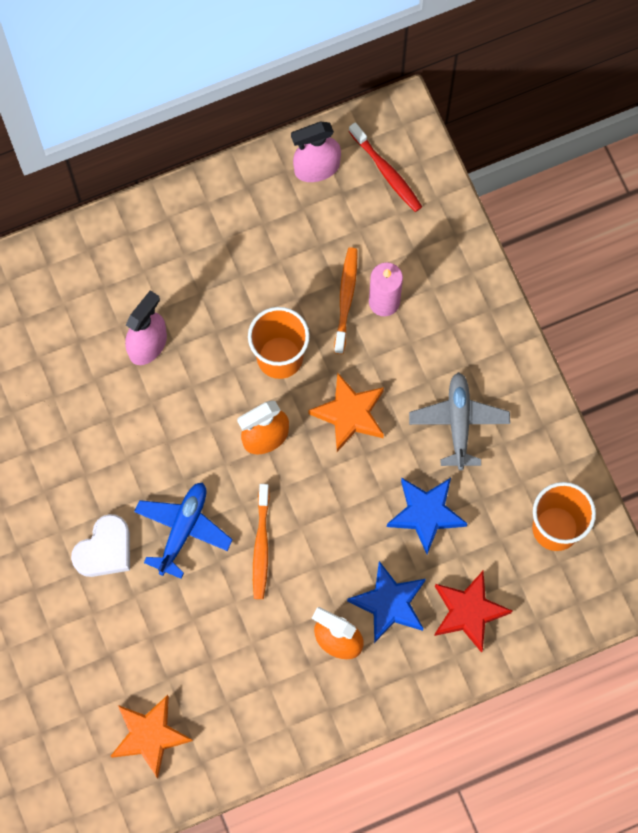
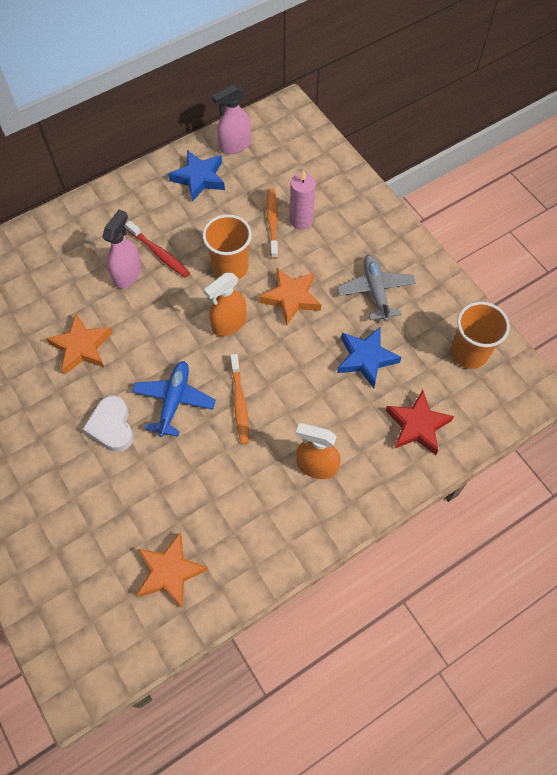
camera: 10 degrees left, 10 degrees down
(80, 438) = (82, 347): none -> orange star
(105, 550) = (112, 426): white heart -> white heart turned 135 degrees clockwise
(386, 172) = (285, 141): red toothbrush -> red toothbrush (159, 253)
(389, 603) = (352, 430): blue star -> blue star (199, 178)

